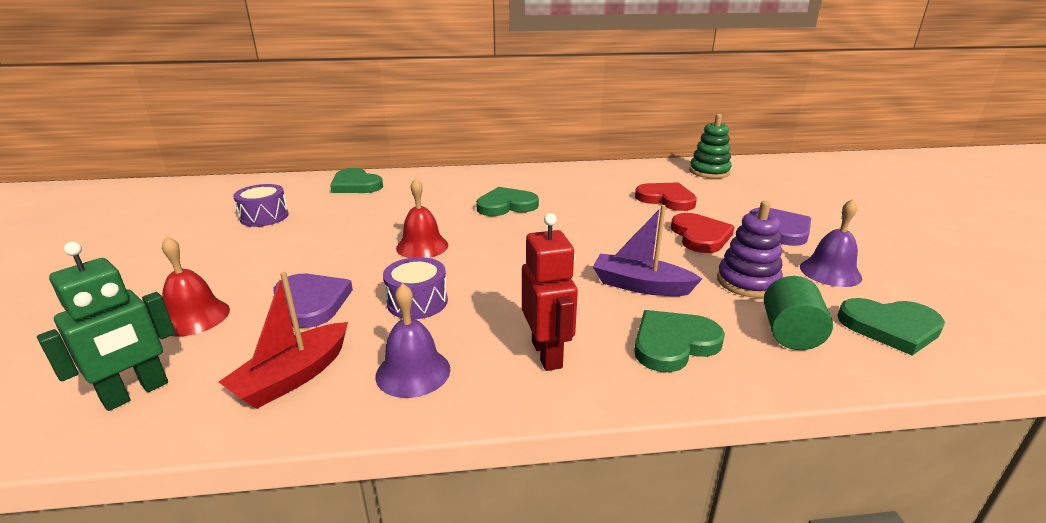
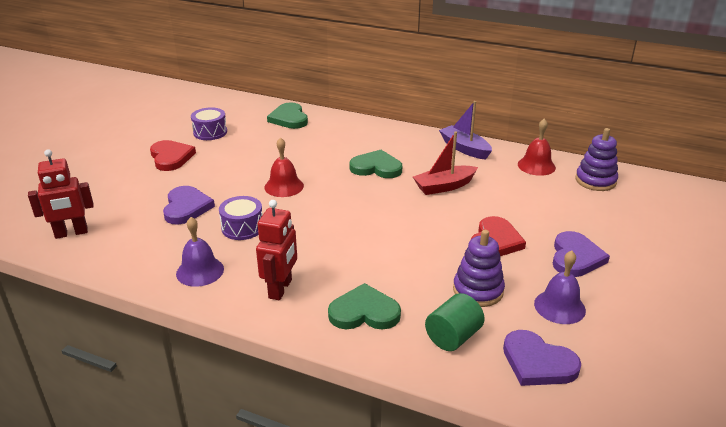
camera: 30 degrees right, 5 degrees up
(136, 393) = (71, 233): green robot -> red robot
(194, 317) = (123, 197): red bell -> red bell (536, 166)
(293, 377) = (142, 251): red boat -> red boat (444, 186)
(640, 286) = (394, 265): purple boat -> purple boat (464, 148)
(666, 199) = (514, 198): red heart -> red heart (171, 157)
(709, 172) = (595, 181): green stacking toy -> purple stacking toy
(890, 327) = (538, 362): green heart -> purple heart

